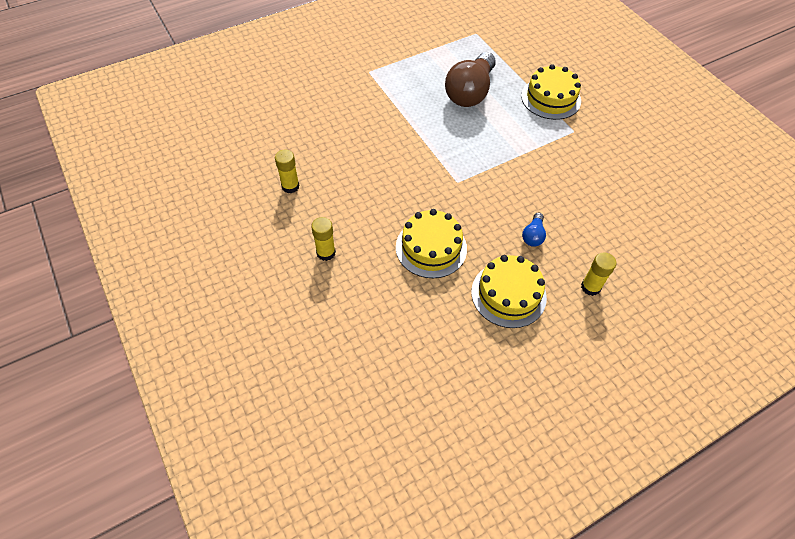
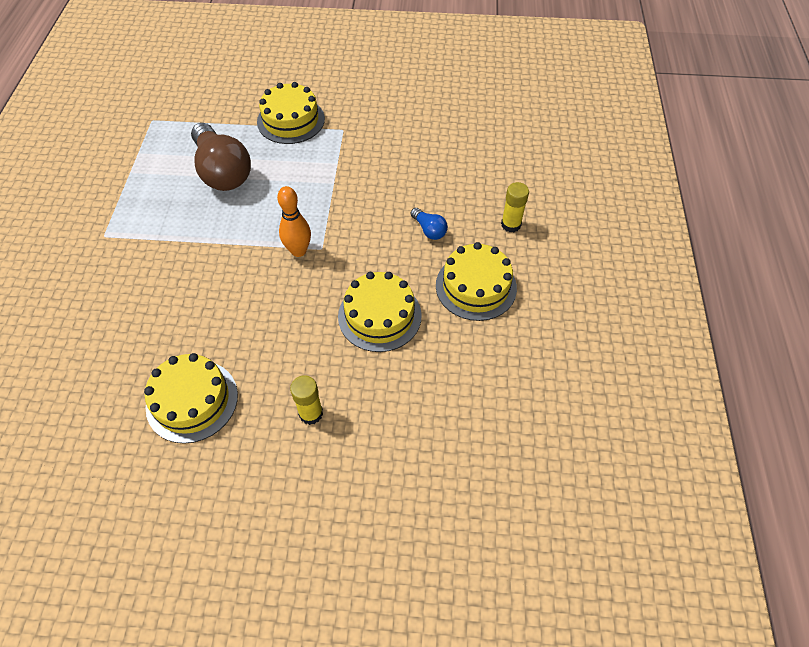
camera: 55 degrees left, 0 degrees up
(290, 186) = (192, 400): yellow glue stick -> yellow cake
(444, 171) = (298, 251): none -> orange bowling pin

